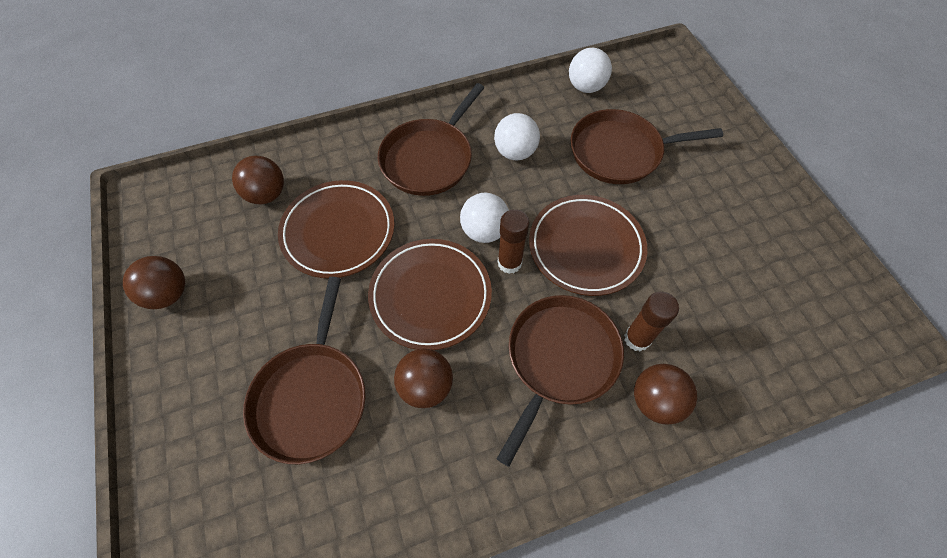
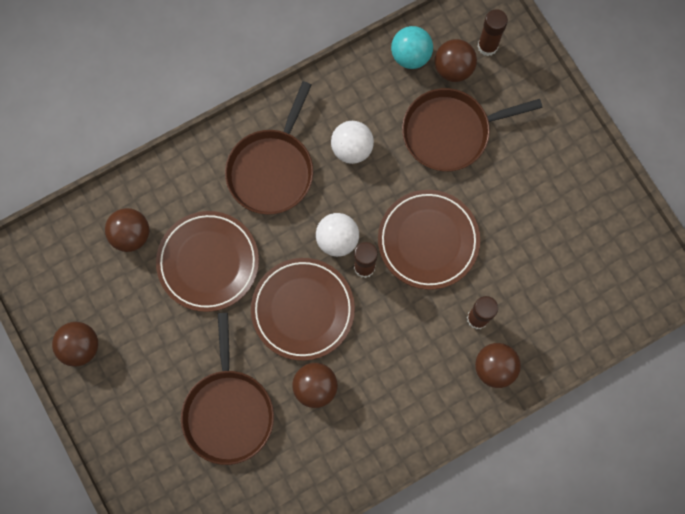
camera: 10 degrees left, 15 degrees up
(559, 359) = (417, 347): brown pan -> none
(586, 87) = (410, 56): white ball -> turquoise ball
(627, 102) = (453, 69): none -> brown ball
(663, 89) = (487, 46): none -> brown glue stick

